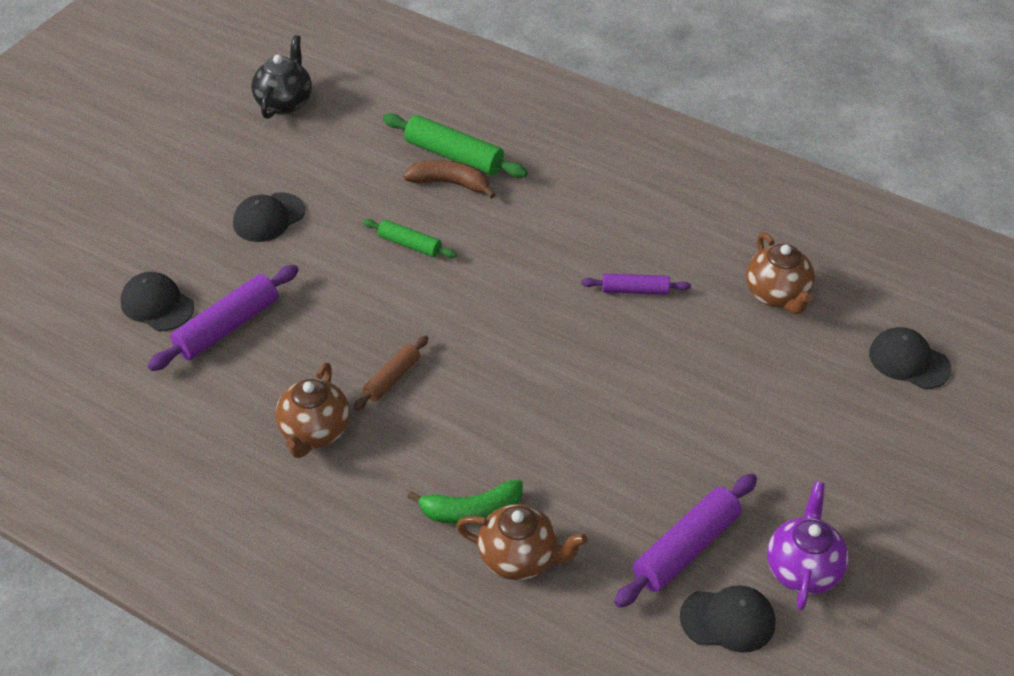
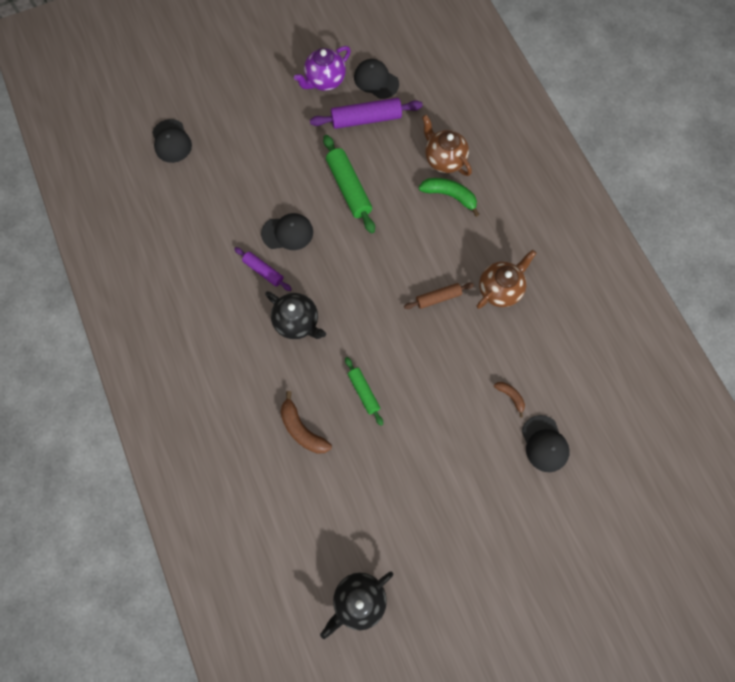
camera: 145 degrees left, 25 degrees up
(227, 327) = (510, 396): purple rolling pin -> brown banana
(269, 217) = (436, 477): black cap -> black cap (287, 233)
(454, 156) = (281, 454): green rolling pin -> green rolling pin (348, 188)
(545, 265) = (297, 322): none -> black teapot
(777, 295) = (193, 218): brown teapot -> none

